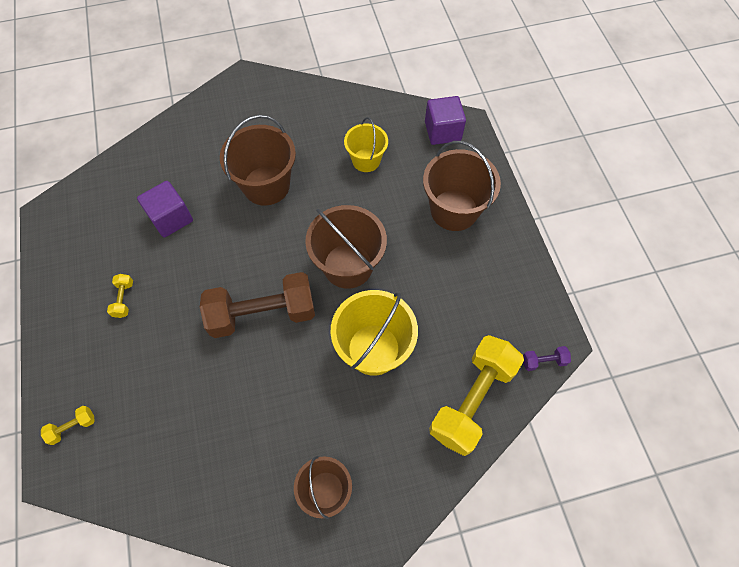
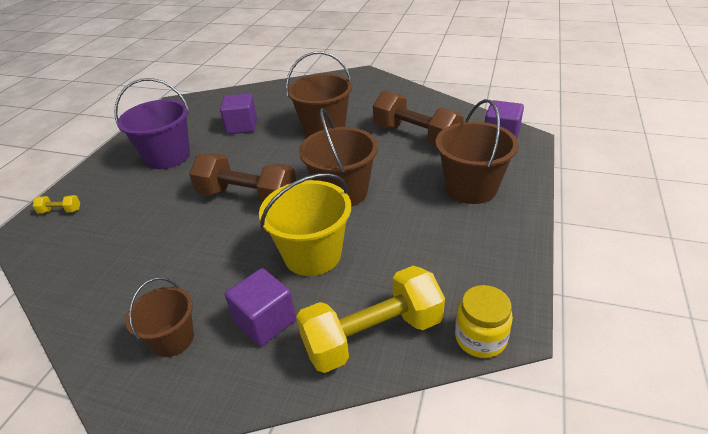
camera: 35 degrees right, 25 degrees down
(124, 299) = (168, 157): yellow dumbbell -> purple bucket
(366, 160) = (416, 136): yellow bucket -> brown dumbbell
(385, 433) = (265, 321): none -> purple cube
(543, 361) = (480, 338): purple dumbbell -> yellow jar

